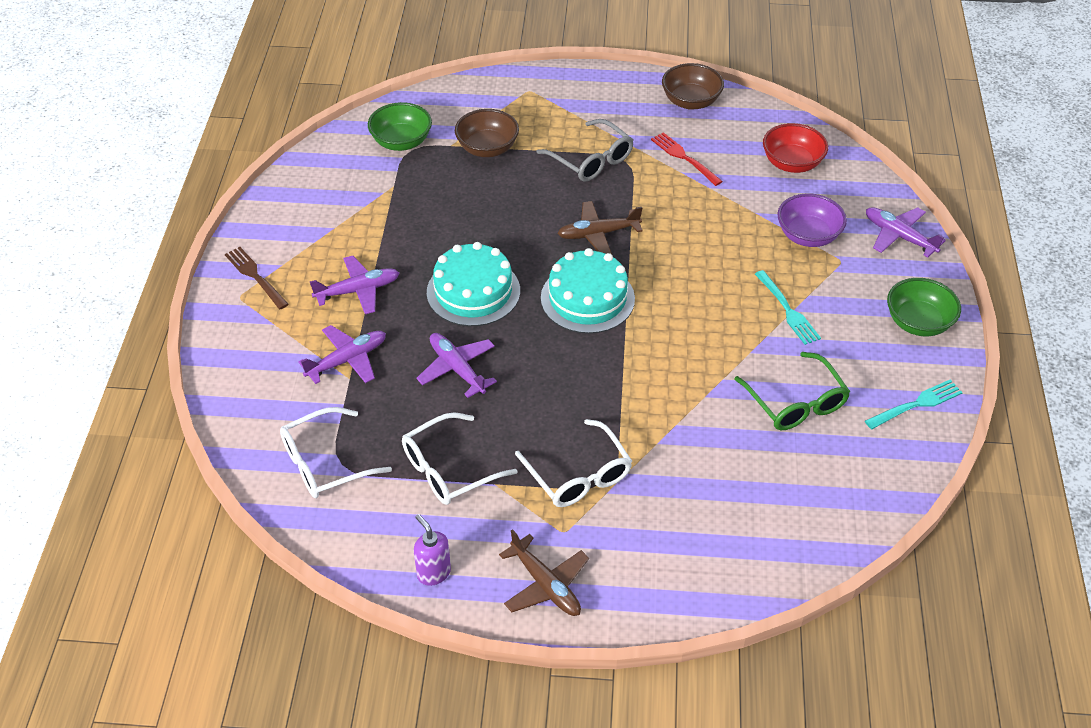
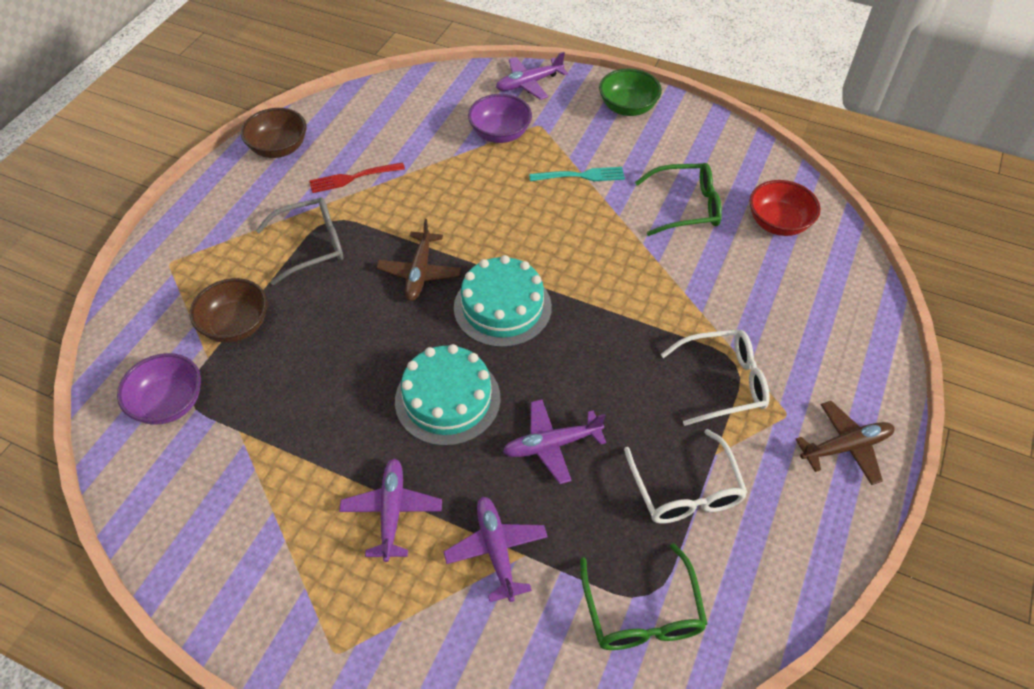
camera: 70 degrees left, 5 degrees up
(255, 276) = (308, 625): brown fork -> none
(324, 463) = (642, 613): white glasses -> green glasses
(401, 142) = (169, 403): green bowl -> purple bowl
(433, 573) = (815, 540): purple soap dispenser -> none
(792, 163) = (406, 112): red bowl -> red bowl (778, 223)
(917, 404) = (711, 139): turquoise fork -> none

